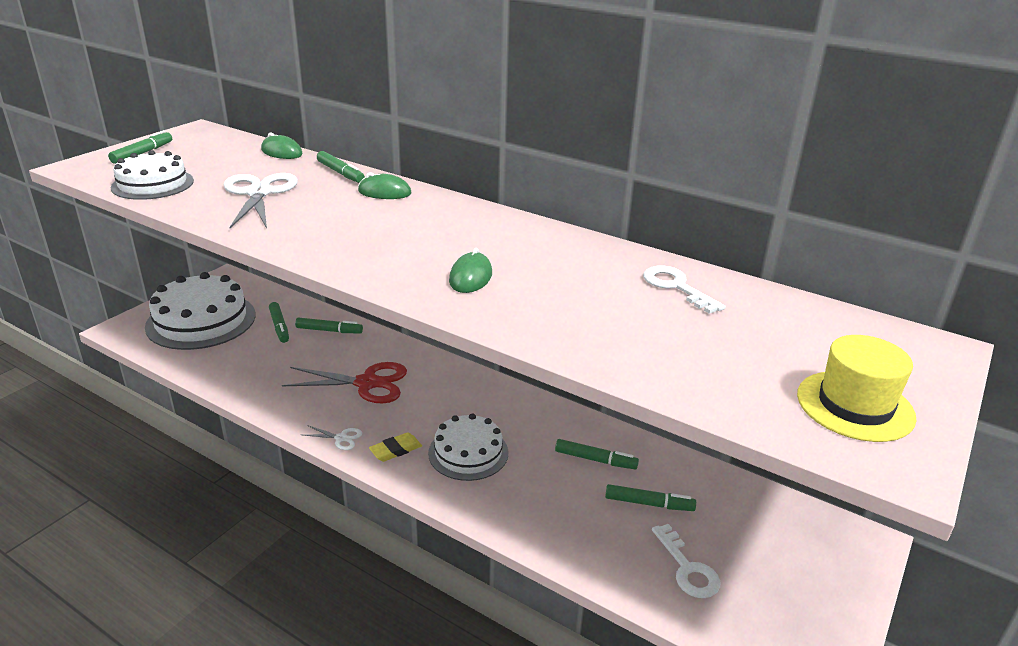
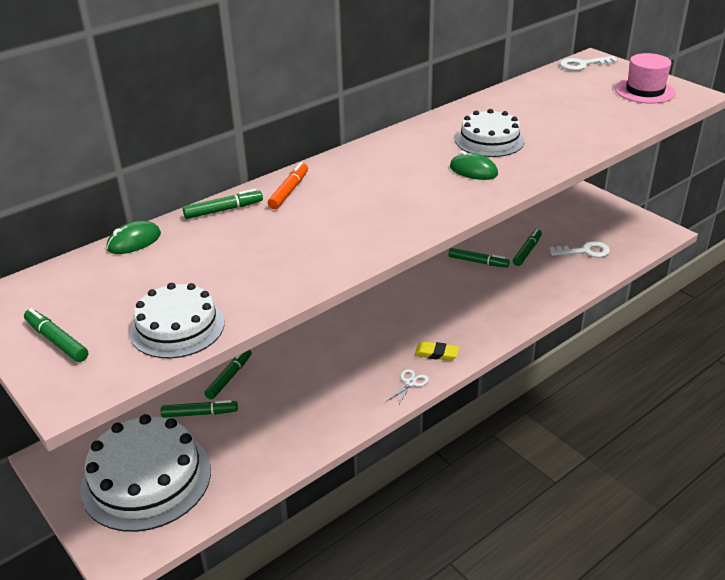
camera: 70 degrees left, 5 degrees up
(259, 193) = (249, 257): white scissors -> none
(367, 383) = (335, 360): red scissors -> none
(384, 192) = (289, 191): green mouse -> orange marker
(396, 450) = (436, 353): yellow eraser -> yellow eraser turned 60 degrees counterclockwise
(468, 452) = (452, 317): white cake -> white cake (489, 140)
(595, 460) = (478, 262): green marker -> green marker turned 75 degrees clockwise
(676, 287) = (508, 107): white key -> white key (582, 65)
(855, 406) = (645, 91): yellow hat -> pink hat

